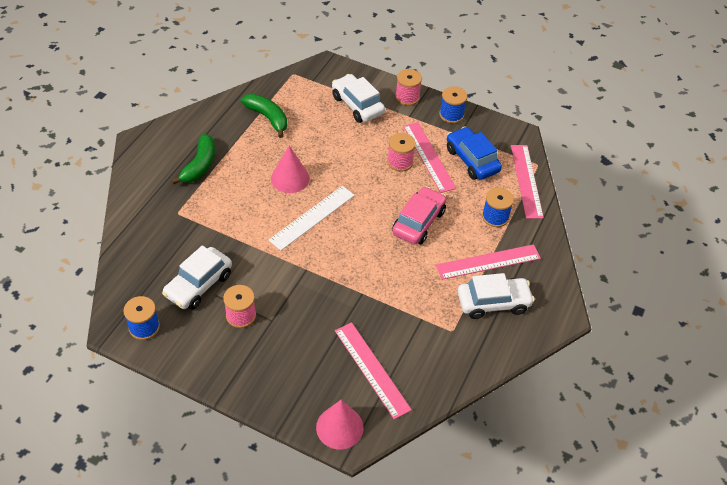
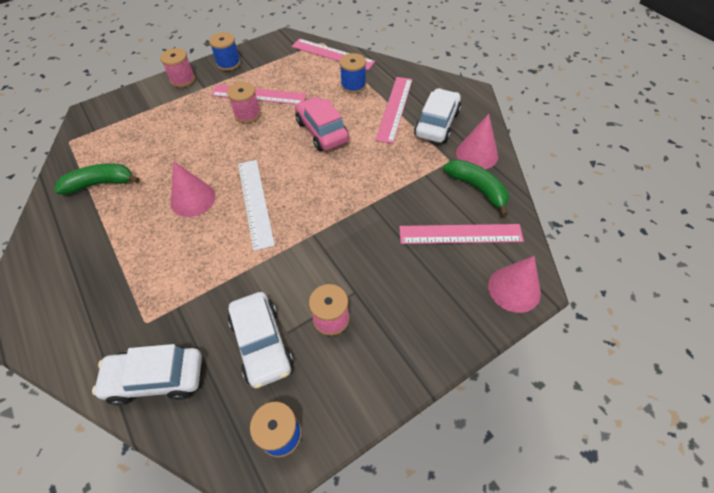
camera: 55 degrees left, 5 degrees up
(199, 165) = (101, 271): green banana -> green banana (477, 188)
(357, 105) = (157, 113): white car -> white car (156, 378)
(472, 160) = (286, 73): blue car -> none
(476, 349) = (477, 154): none -> pink cone

